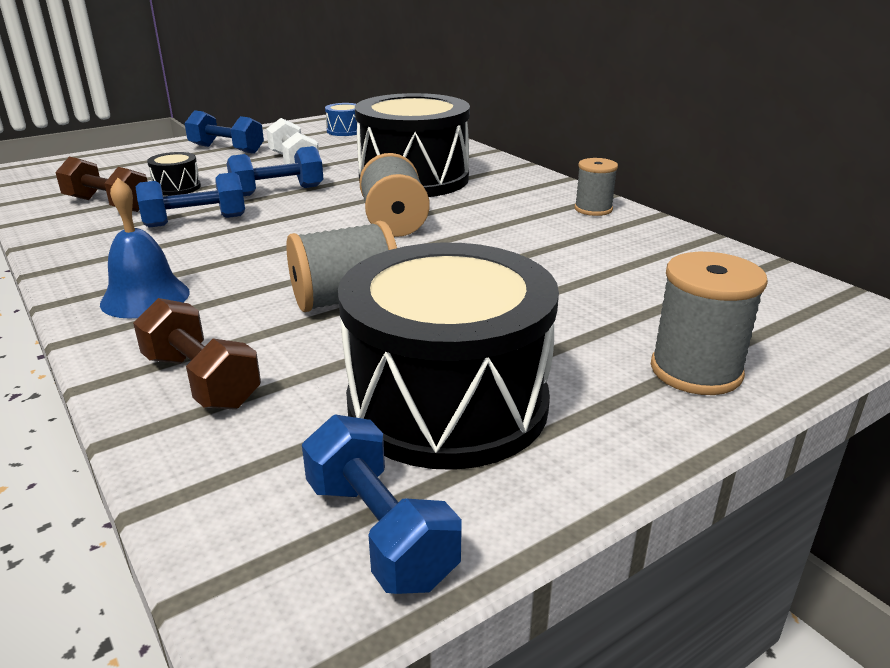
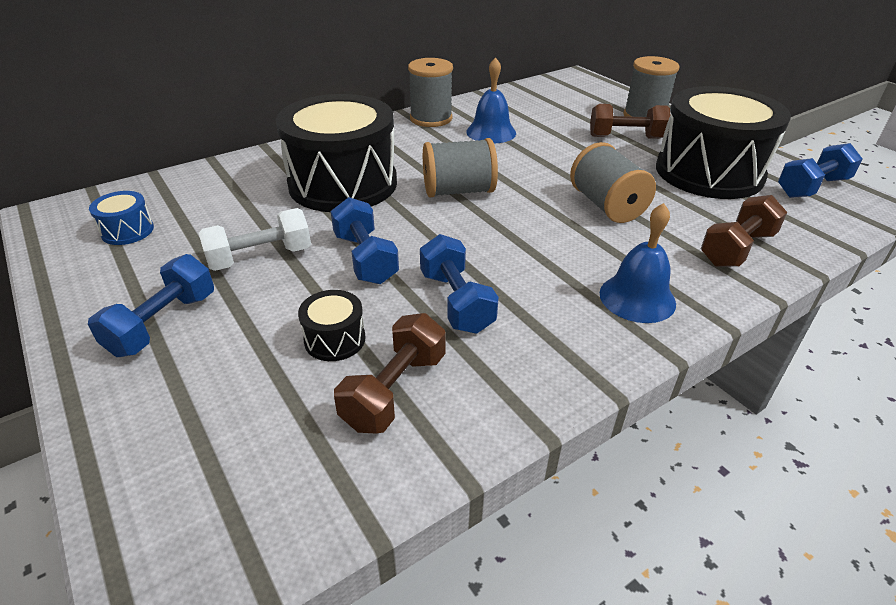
camera: 90 degrees left, 10 degrees up
(562, 240) = (491, 132): none -> blue bell
(580, 339) = (626, 137): none -> brown dumbbell
(593, 209) = (431, 118): grey spool -> grey spool, size x1.54

